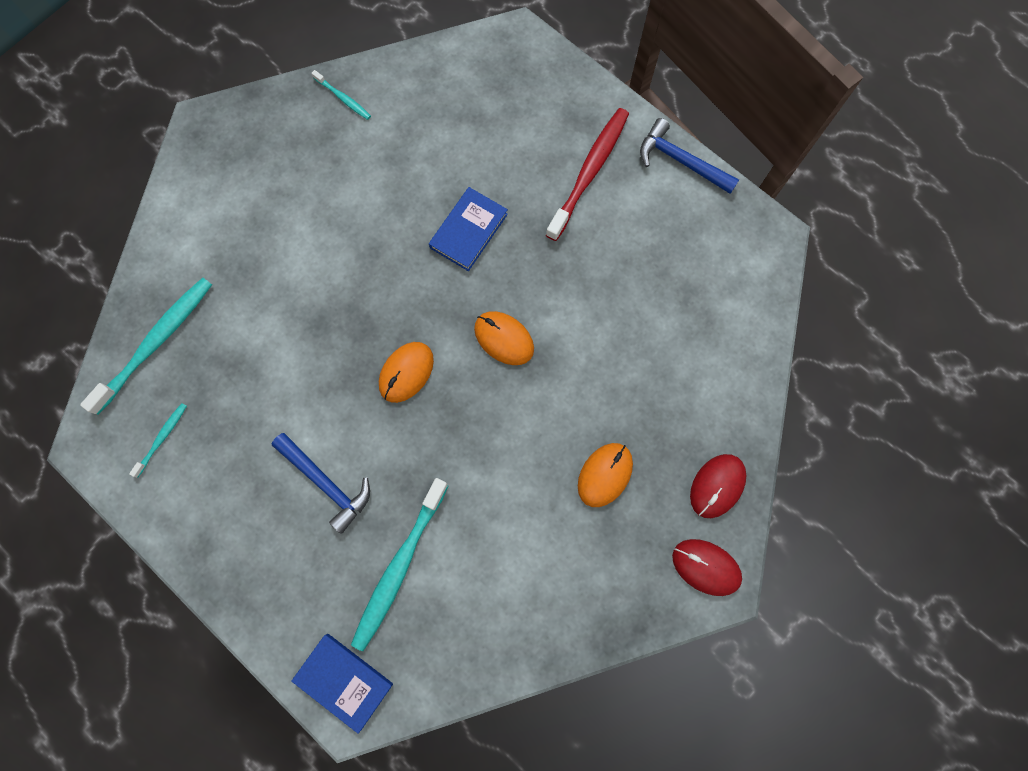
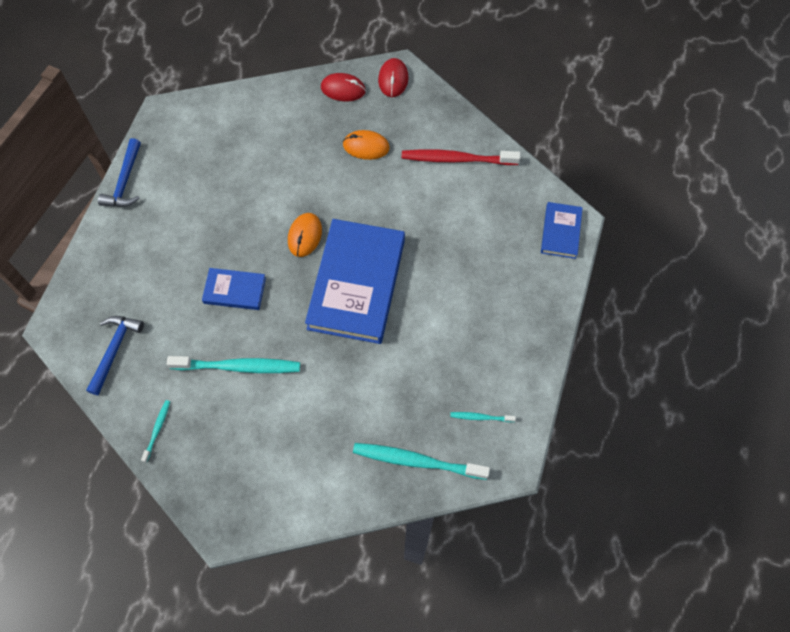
camera: 115 degrees left, 10 degrees down
(326, 483) = (454, 297): blue hammer -> blue hammer (114, 350)
(399, 567) = (481, 232): turquoise toothbrush -> turquoise toothbrush (239, 367)
(406, 372) = (356, 284): orange mouse -> blue book
(589, 172) = (156, 233): red toothbrush -> red toothbrush (456, 159)

